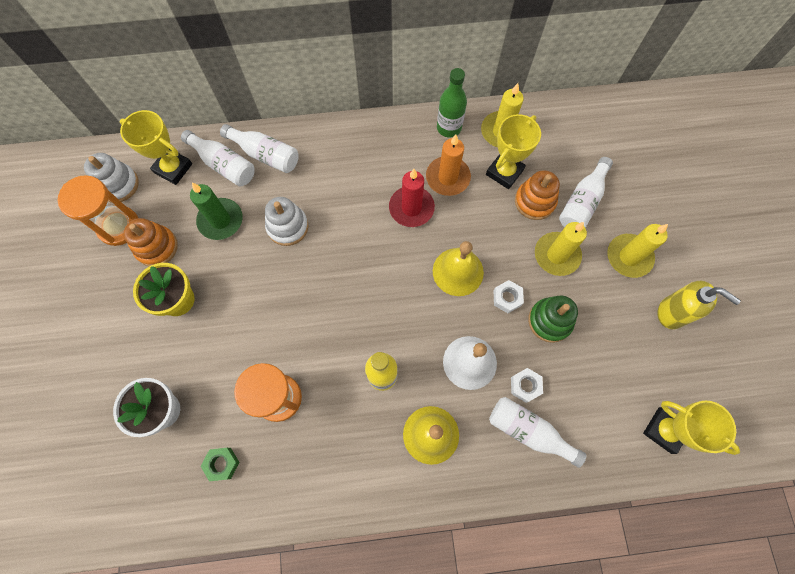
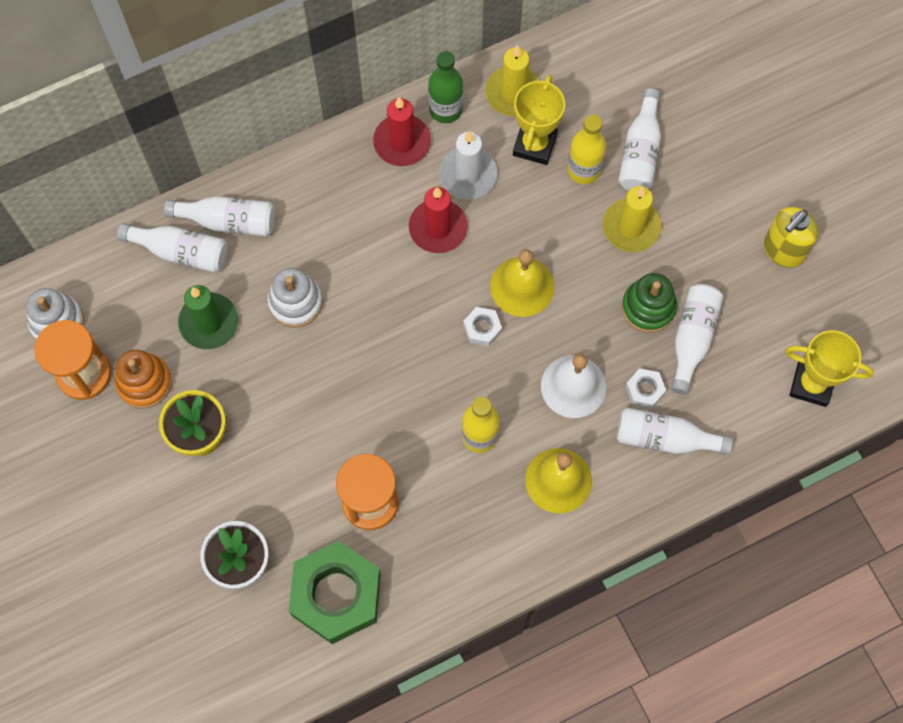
camera: 20 degrees left, 0 degrees up
(173, 168) = (118, 278): yellow trophy -> none
(222, 464) = (336, 595): green nut -> green nut, size x2.36
(409, 140) = (402, 142): none -> red candle
(447, 177) = (468, 175): orange candle -> white candle
(507, 298) = (590, 298): white nut -> white nut (482, 328)
(534, 201) = (583, 170): orange stacking toy -> yellow bottle
(577, 358) = (692, 338): none -> white bottle
(629, 257) = (715, 201): yellow candle -> none
(672, 313) = (783, 250): yellow soap dispenser -> yellow soap dispenser turned 120 degrees clockwise

